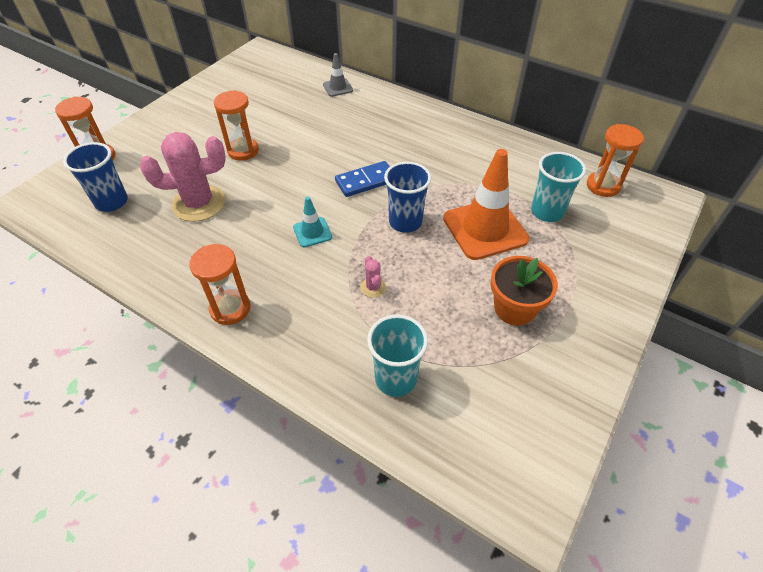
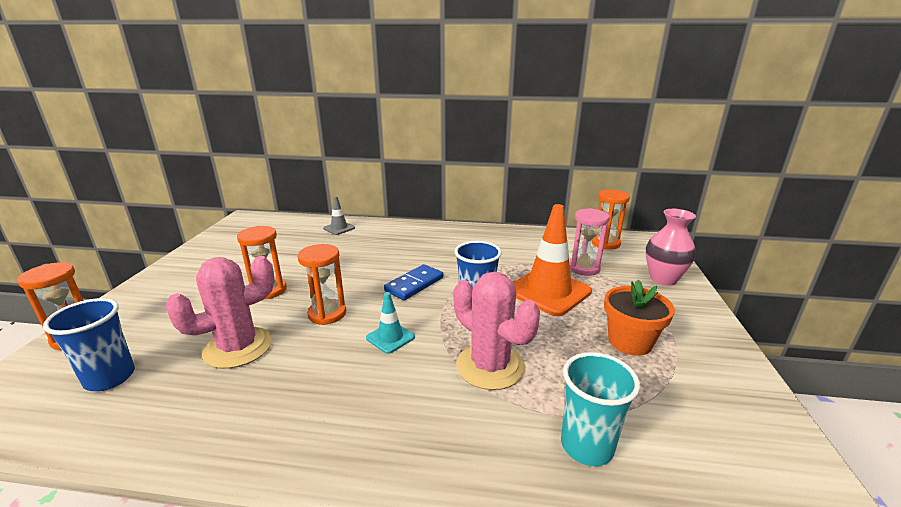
camera: 25 degrees left, 25 degrees down
(230, 308) = (340, 444): orange hourglass -> orange hourglass (327, 314)
(373, 287) = (490, 366): pink cactus -> pink cactus, size x2.36
(547, 212) = (584, 268): turquoise cup -> pink hourglass
(622, 252) = (663, 279): none -> pink vase

